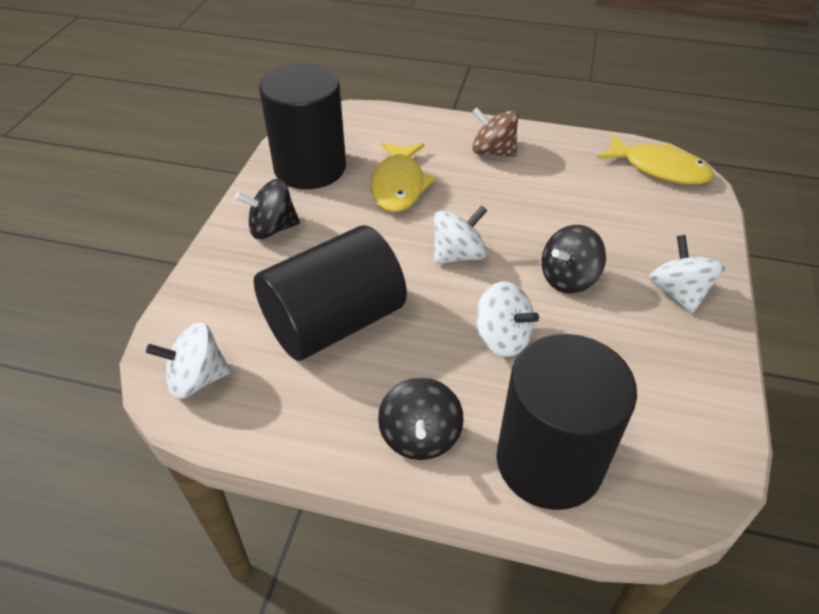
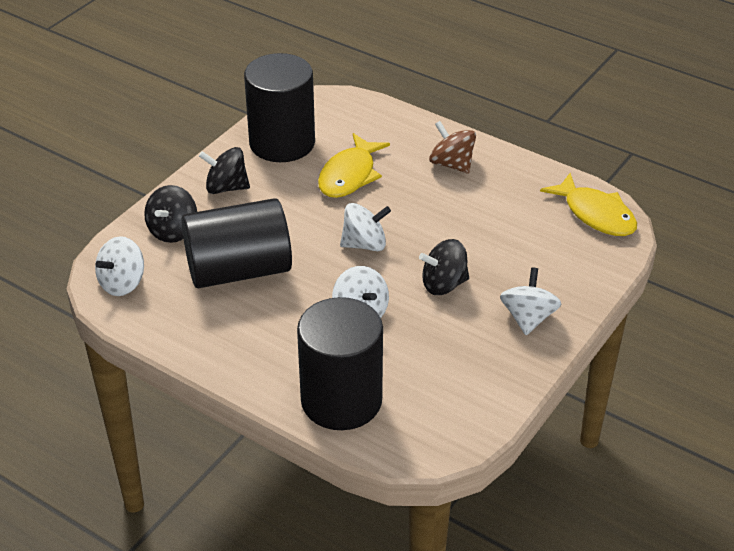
camera: 20 degrees right, 5 degrees down
(197, 379) = (122, 283): white spinning top -> white spinning top turned 60 degrees counterclockwise
(420, 436) = (259, 361): black spinning top -> black spinning top (173, 231)

